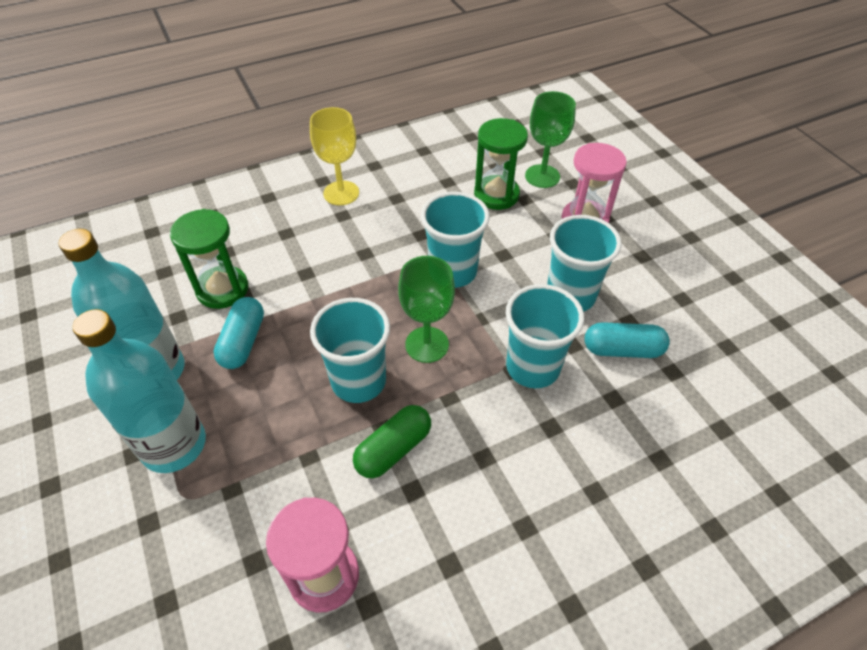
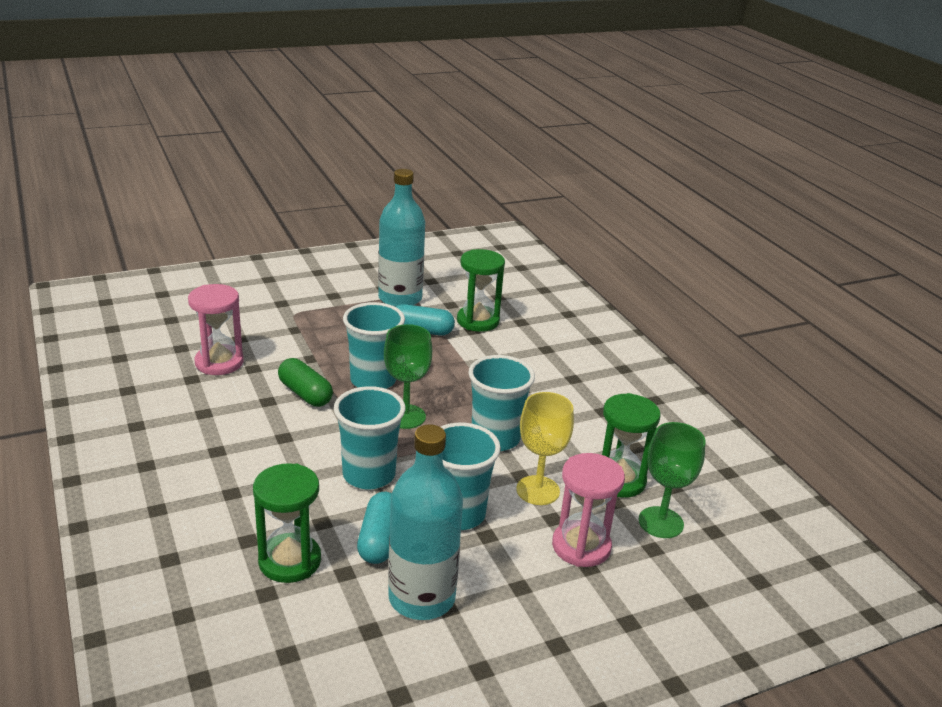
camera: 90 degrees right, 20 degrees down
(174, 445) = (336, 308): turquoise bottle -> turquoise bottle (421, 598)
(341, 193) = (606, 378): yellow goblet -> yellow goblet (538, 490)
(675, 417) = (290, 561): none -> green hourglass

